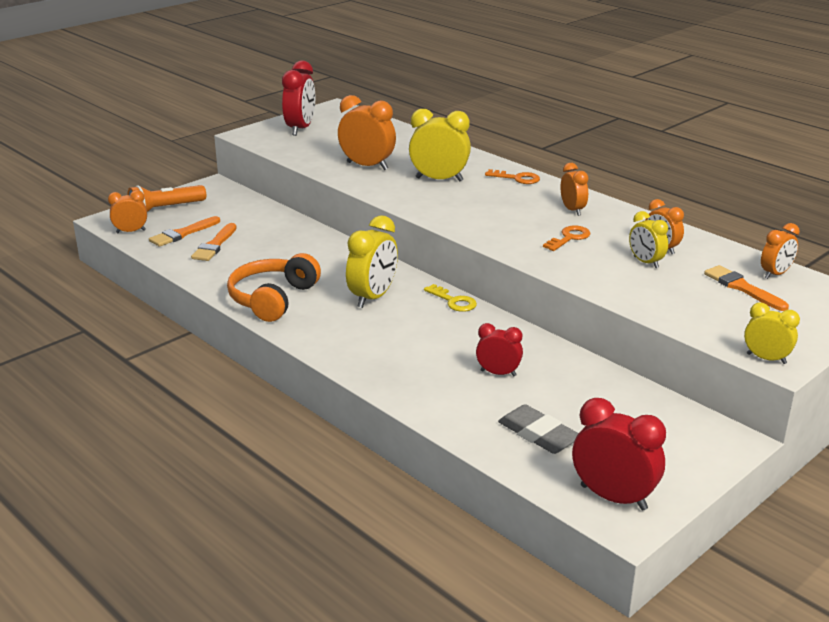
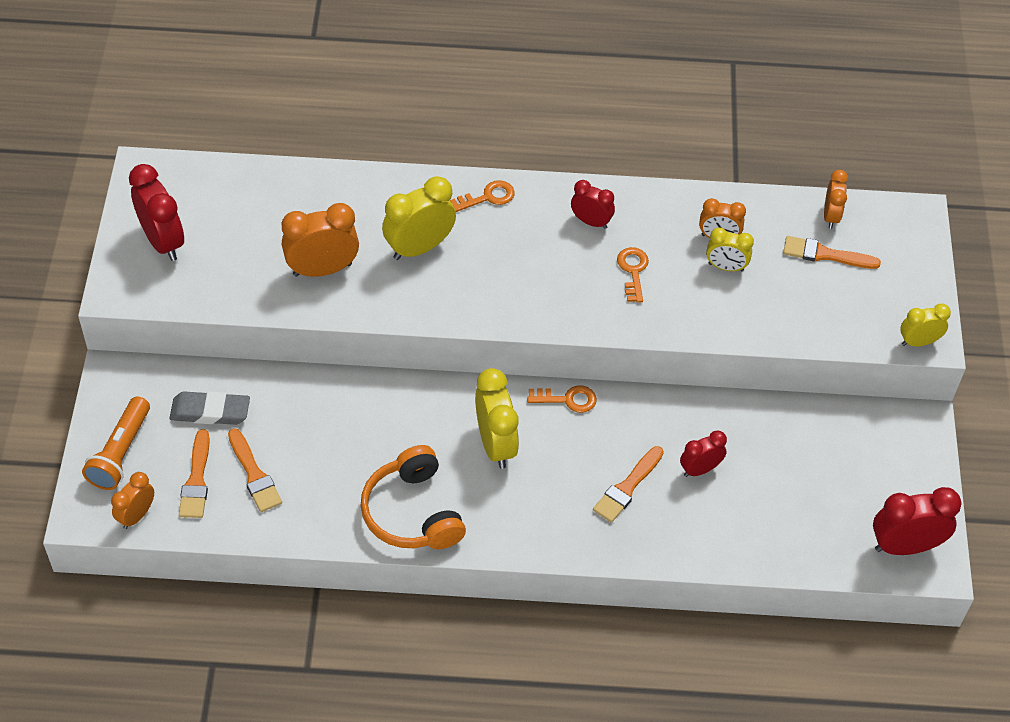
camera: 45 degrees left, 25 degrees up
(429, 355) = (627, 487): none -> orange brush
(453, 301) = (567, 399): yellow key -> orange key
(538, 434) = (798, 519): grey eraser -> grey eraser (210, 411)
(572, 210) = (591, 222): orange clock -> red clock

